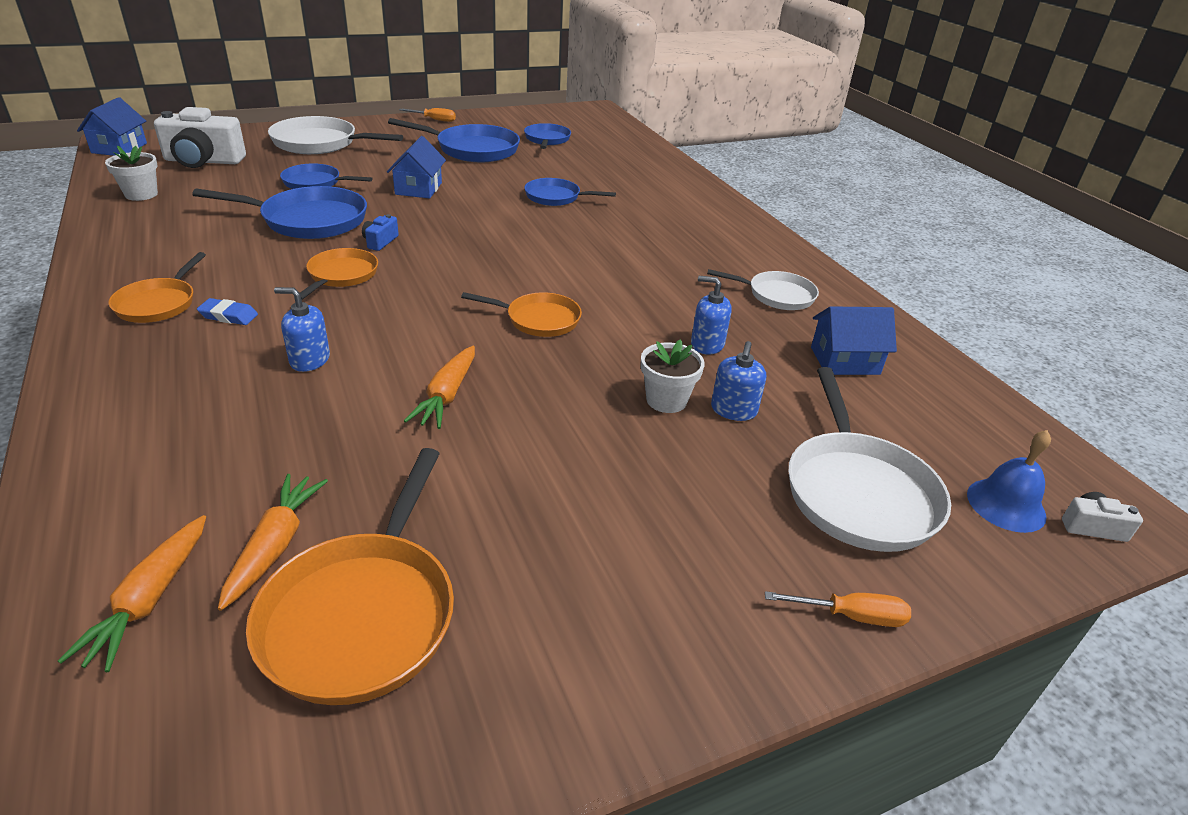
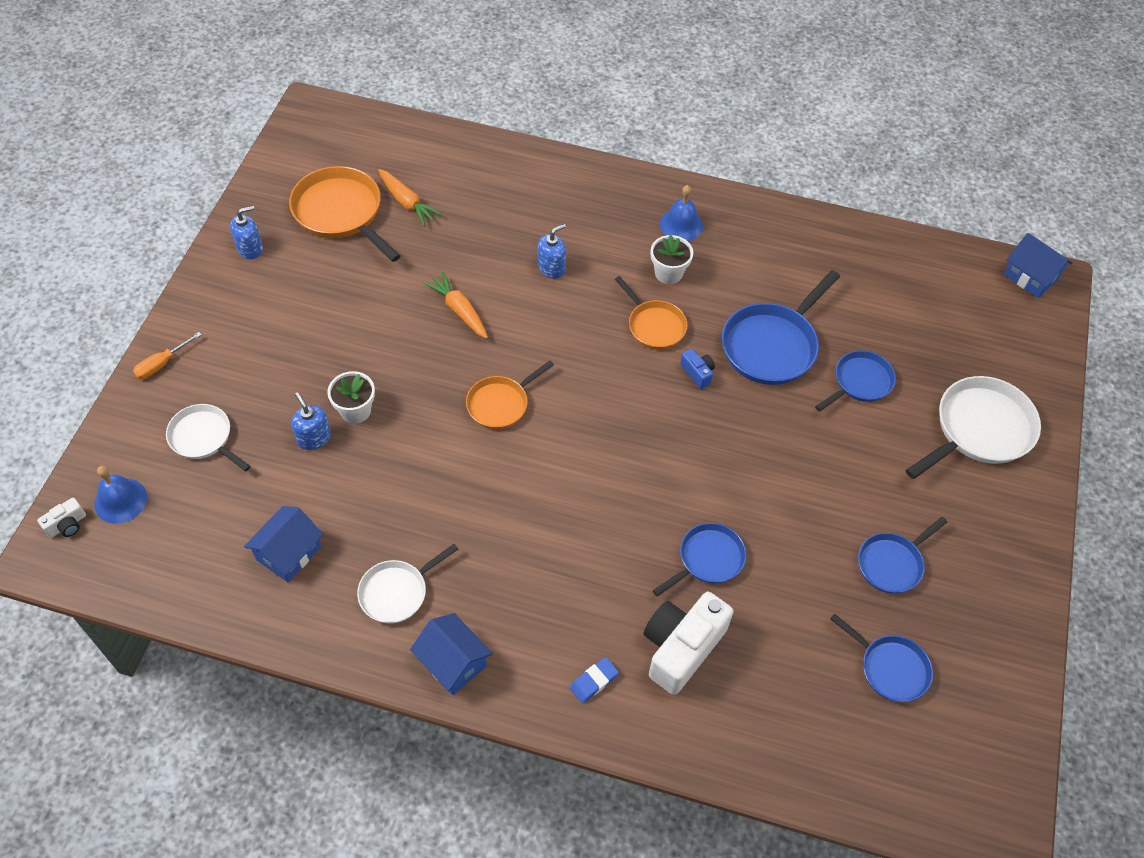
camera: 130 degrees right, 20 degrees up
(141, 194) = (894, 263): white flower pot -> white flower pot (668, 273)
(149, 600) = (413, 160): orange carrot -> none
(158, 303) = (681, 225): orange pan -> blue bell
(203, 161) = (963, 323): white camera -> white camera (681, 648)
(228, 316) = (638, 250): blue eraser -> blue eraser (593, 681)
(418, 188) = (800, 454): blue house -> blue house (453, 662)
(434, 120) = (1024, 581): orange screwdriver -> none
(473, 149) = (892, 563): blue pan -> blue pan, size x0.61
(707, 344) = (384, 482): blue soap dispenser -> blue soap dispenser (250, 248)
(857, 492) = (203, 438): white pan -> white pan, size x0.61

